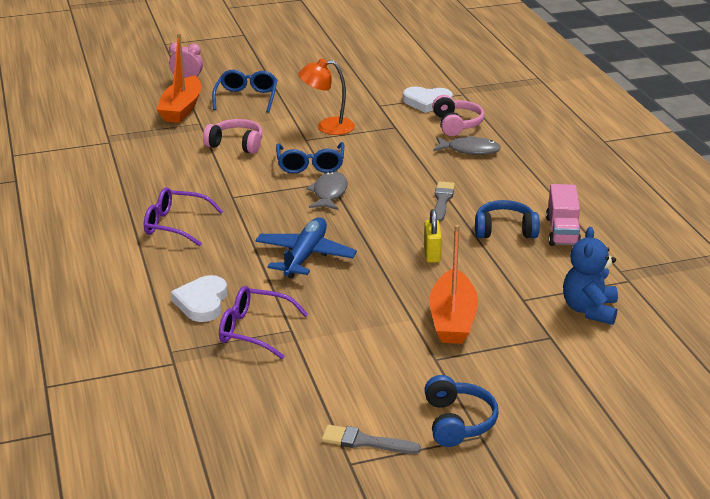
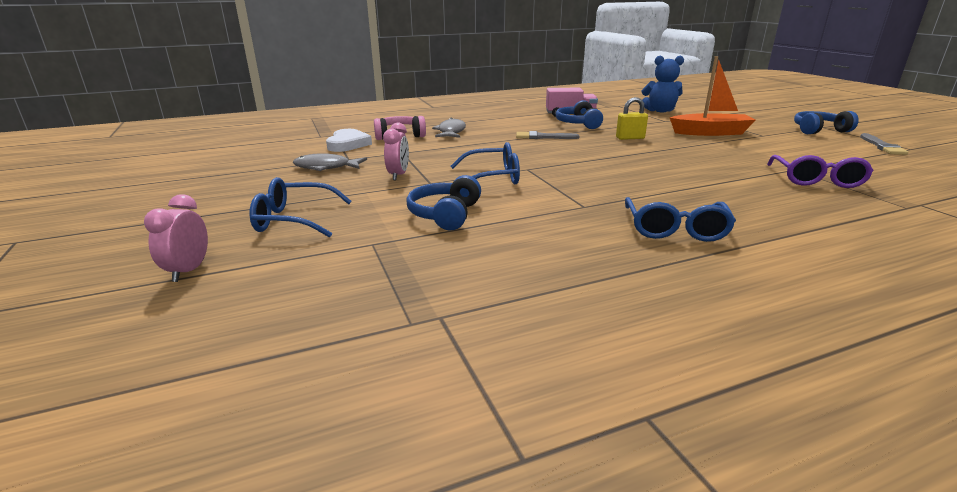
camera: 95 degrees left, 5 degrees down
(175, 225) = (675, 229): purple glasses -> blue glasses
(182, 109) = (313, 263): orange boat -> none
(202, 302) = (808, 202): white heart -> none
(236, 144) = (445, 215): pink headphones -> blue headphones
(305, 256) = (675, 170): blue plane -> none
(327, 127) = (398, 175): orange lamp -> pink clock
(329, 193) = (551, 168): grey fish -> grey fish (326, 167)

